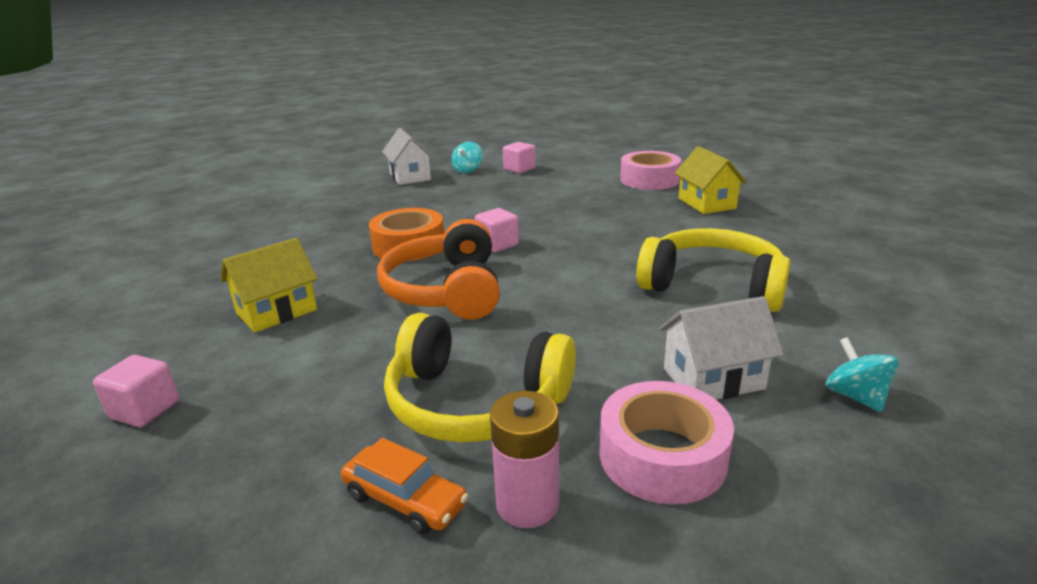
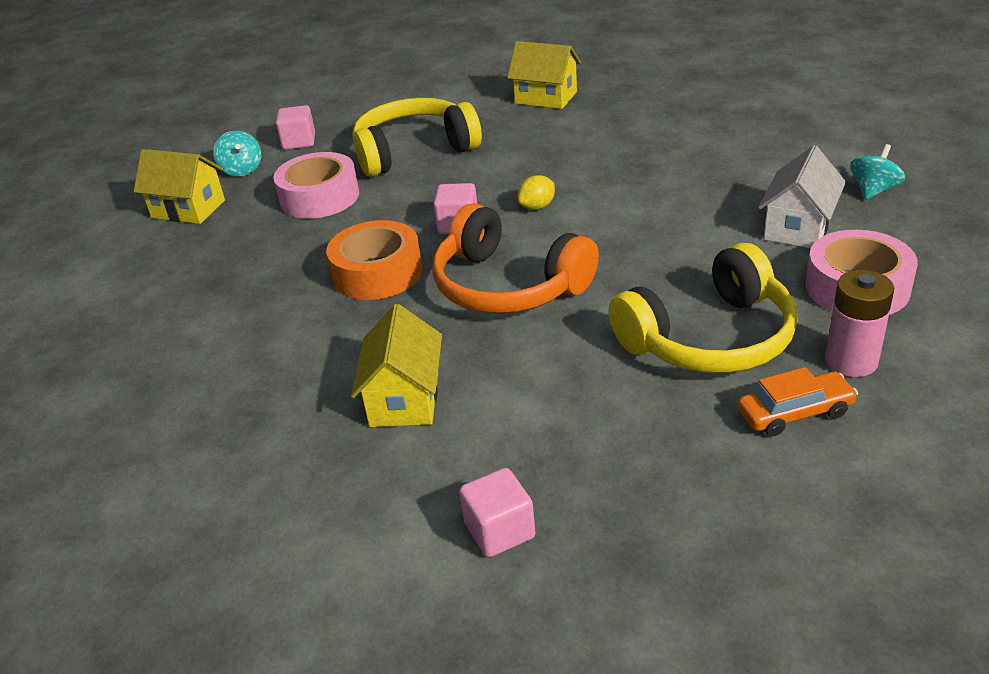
camera: 45 degrees left, 10 degrees up
(410, 177) = (188, 209): white house -> yellow house
(560, 259) = (537, 207): none -> yellow lemon
(649, 180) = (453, 96): pink tape -> pink tape (319, 197)
(712, 286) = (681, 165): yellow headphones -> yellow headphones (414, 151)
(855, 396) = (873, 190): turquoise spinning top -> turquoise spinning top turned 105 degrees clockwise

